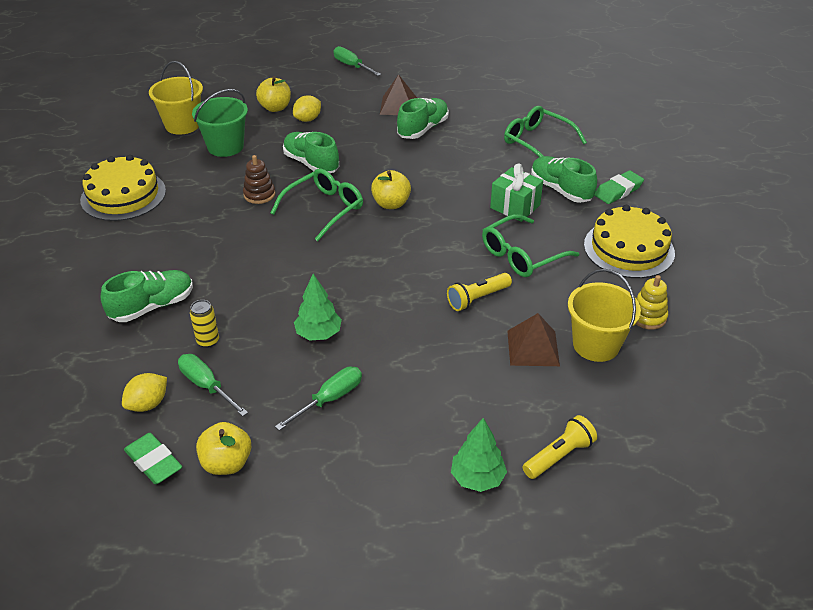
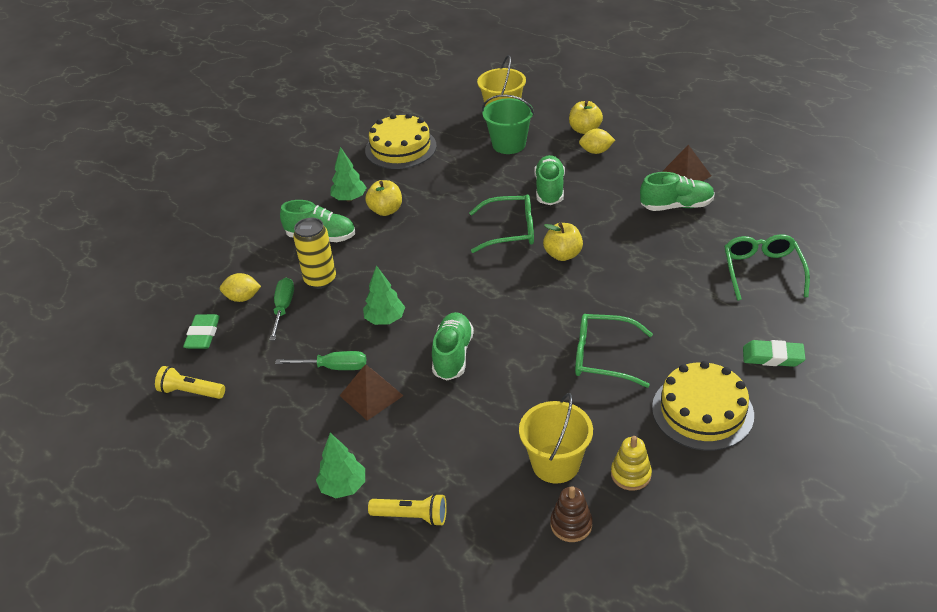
camera: 50 degrees right, 0 degrees up
(133, 261) = (349, 198): none -> green tree
(208, 341) = (320, 280): yellow can -> yellow can, size x1.71
(227, 463) = (233, 364): yellow apple -> yellow apple (386, 210)
(259, 194) = (482, 194): brown stacking toy -> brown stacking toy (571, 524)
(352, 66) = (695, 121): green screwdriver -> none
(477, 298) = (521, 367): yellow flashlight -> yellow flashlight (191, 392)
(515, 206) = (657, 315): green gift -> none
(533, 348) = (506, 431): brown pyramid -> brown pyramid (371, 395)
(560, 190) = (719, 324): green shoe -> green shoe (453, 355)

